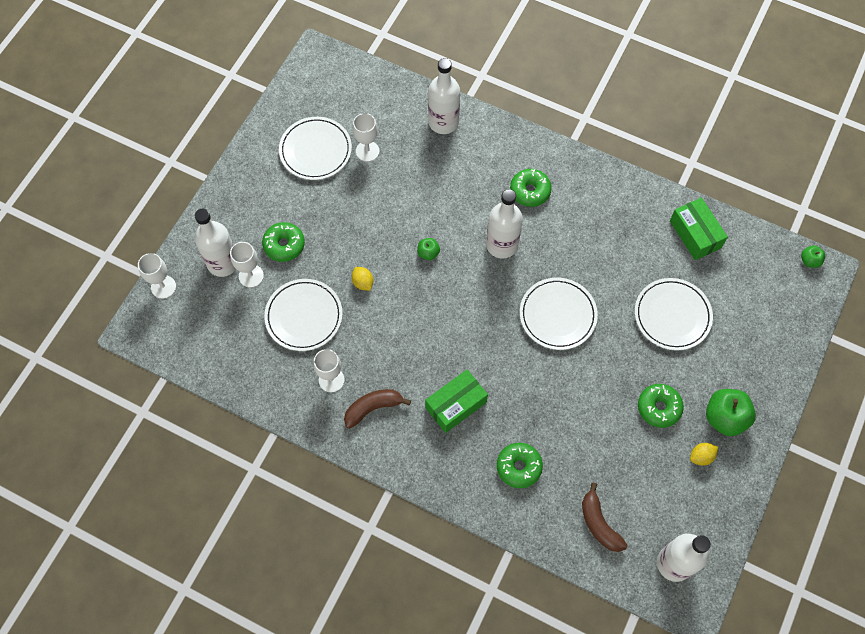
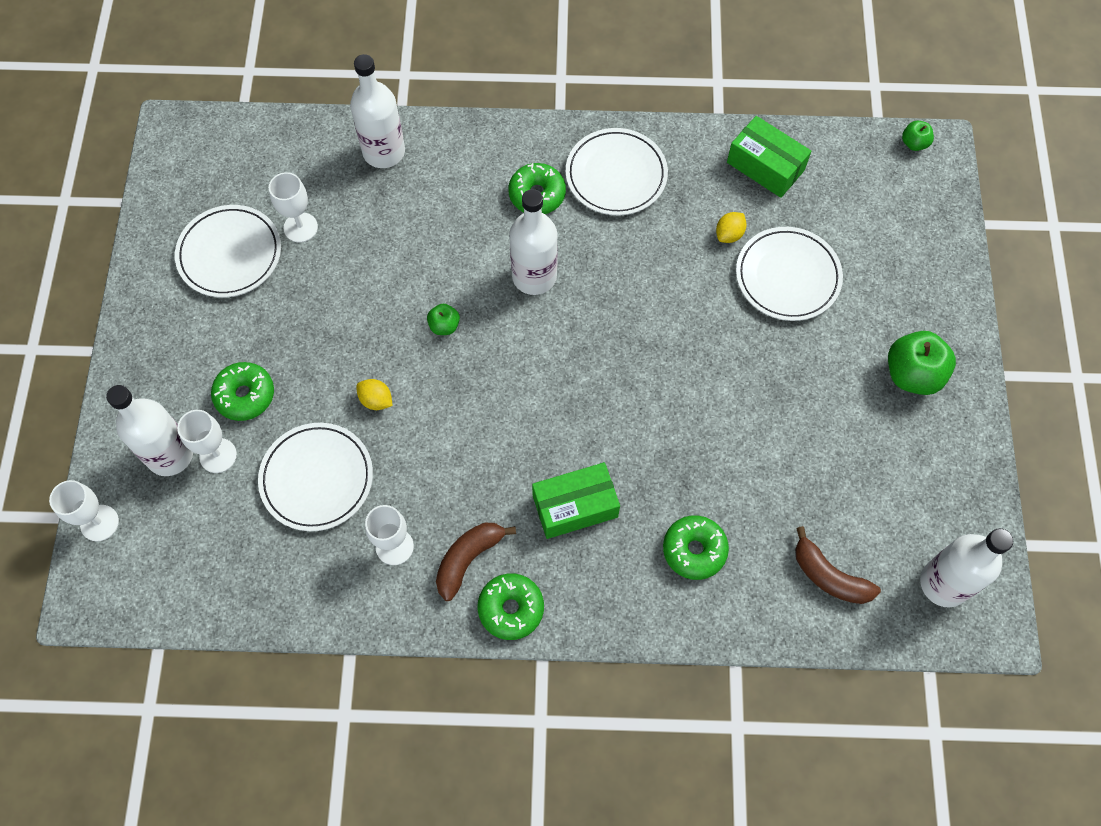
camera: 25 degrees left, 0 degrees up
(456, 405) = (575, 506): green box -> green box turned 45 degrees clockwise
(557, 315) = (648, 335): white plate -> white plate (616, 175)
(659, 407) = (828, 397): green donut -> green donut (511, 609)
(701, 456) = (909, 435): yellow lemon -> yellow lemon (729, 234)

